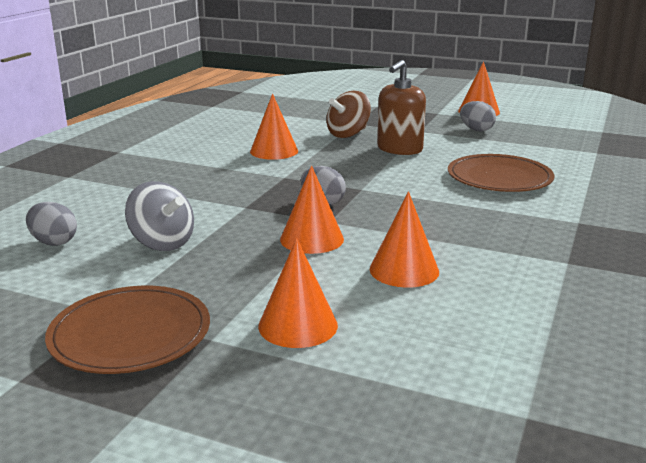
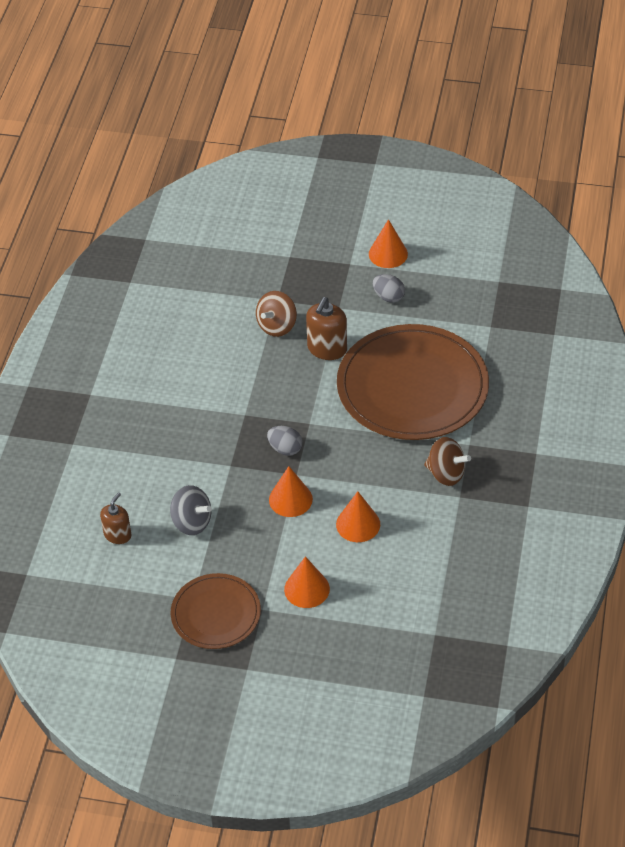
camera: 10 degrees left, 25 degrees up
(54, 242) = (117, 535): grey egg -> brown soap dispenser
(274, 151) = (222, 371): orange cone -> none
(499, 178) = (412, 387): brown plate -> brown plate, size x1.85
(545, 241) = (446, 473): none -> brown spinning top

